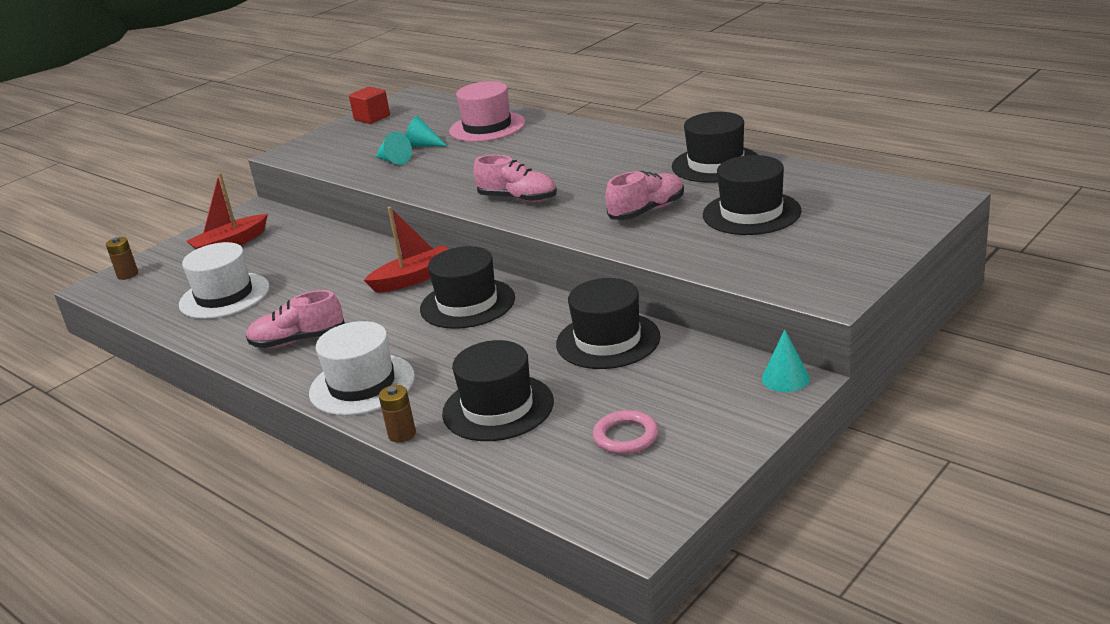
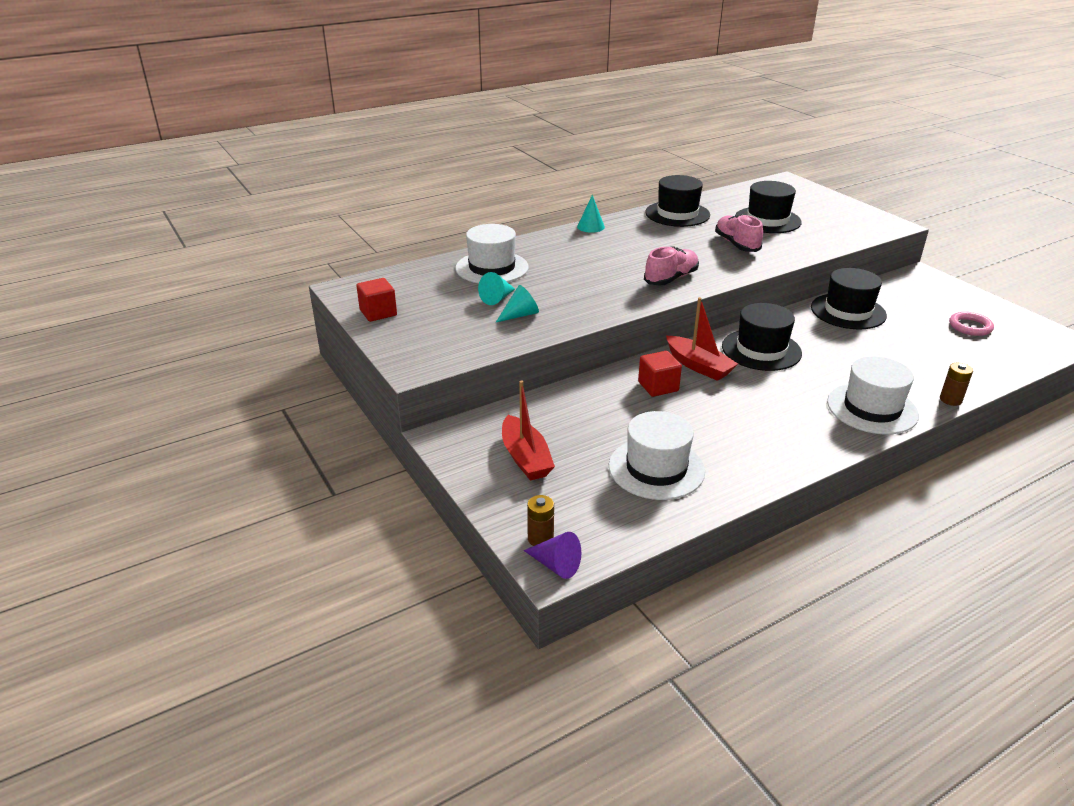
camera: 75 degrees left, 5 degrees up
(98, 287) = (555, 565): none -> purple cone
(298, 340) = (780, 432): pink shoe -> none
(363, 268) = (658, 386): none -> red cube
(414, 279) = (698, 366): red boat -> red boat turned 150 degrees clockwise
(487, 127) = (492, 268): pink hat -> white hat
(498, 408) = (924, 360): black hat -> none
(785, 378) = (917, 275): turquoise cone -> turquoise cone (591, 227)

